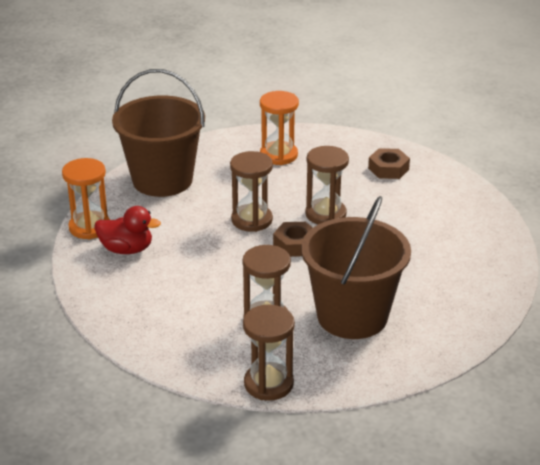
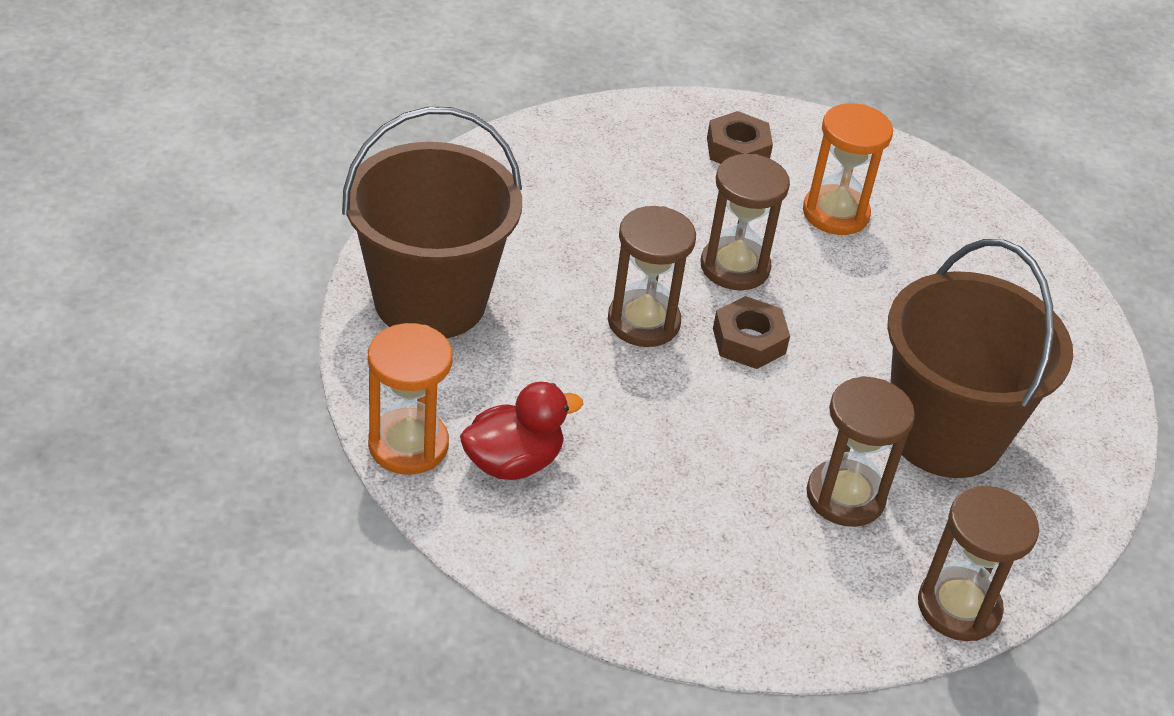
camera: 40 degrees left, 10 degrees up
(278, 155) = (560, 182): orange hourglass -> orange hourglass (835, 213)

